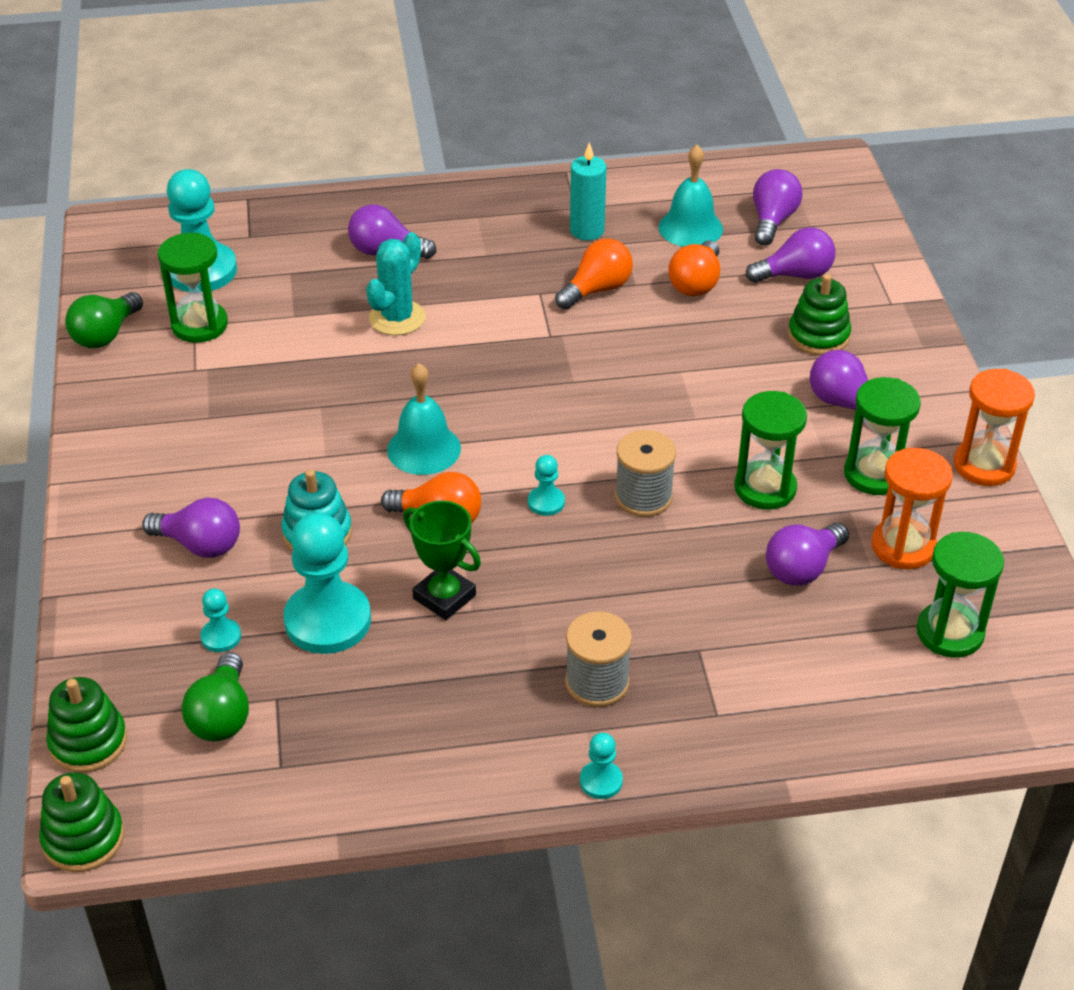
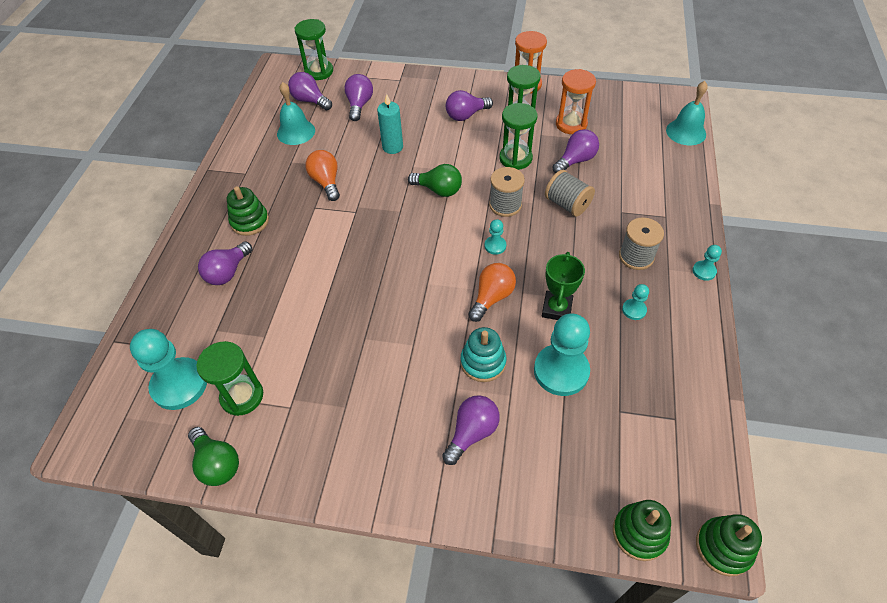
camera: 70 degrees left, 10 degrees up
(221, 637) = (560, 434): turquoise pawn -> turquoise pawn (634, 310)
(222, 716) = (629, 445): green light bulb -> green light bulb (438, 190)
(397, 318) = (299, 280): turquoise cactus -> none
(424, 449) = (428, 292): turquoise bell -> turquoise bell (686, 132)
(444, 597) = (556, 308): green trophy -> green trophy turned 45 degrees counterclockwise
(587, 231) = (270, 173): turquoise candle -> turquoise candle (392, 147)
(682, 574) = (567, 204): none -> grey spool
(696, 283) = (344, 142): orange light bulb -> none
(802, 568) = (575, 160): purple light bulb -> purple light bulb turned 105 degrees counterclockwise
(818, 336) = (411, 110): green stacking toy -> green stacking toy (250, 221)
(949, 633) = (629, 126): green hourglass -> green hourglass (319, 71)

